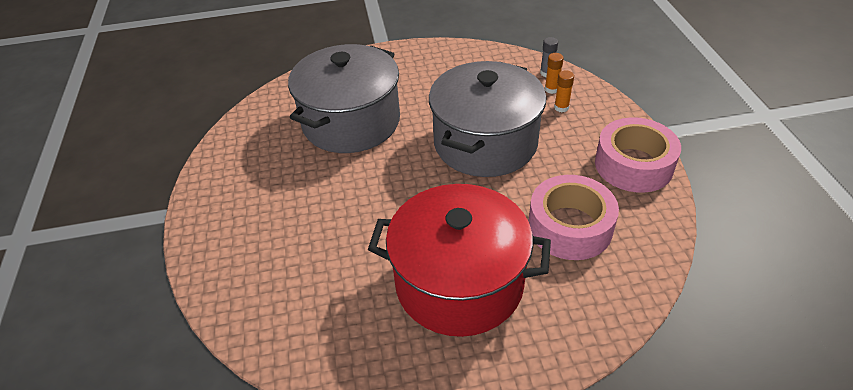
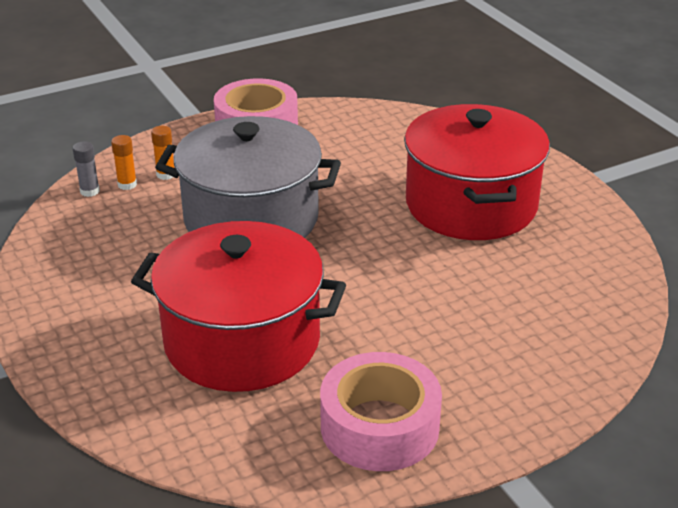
camera: 110 degrees left, 10 degrees down
(351, 122) = (242, 341): grey pot -> red pot
(570, 227) = (363, 154): pink tape -> pink tape (379, 426)

